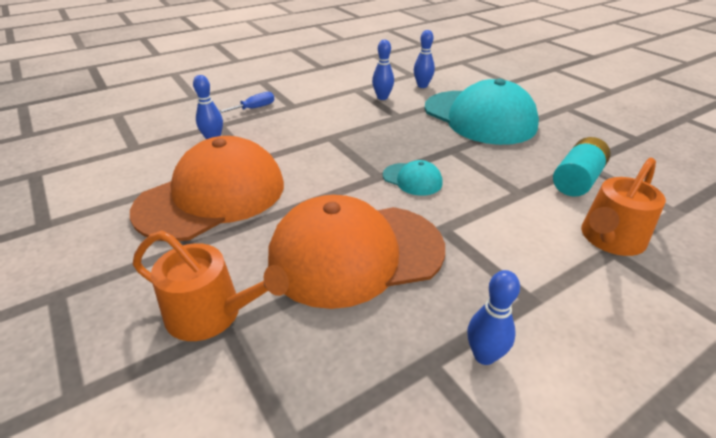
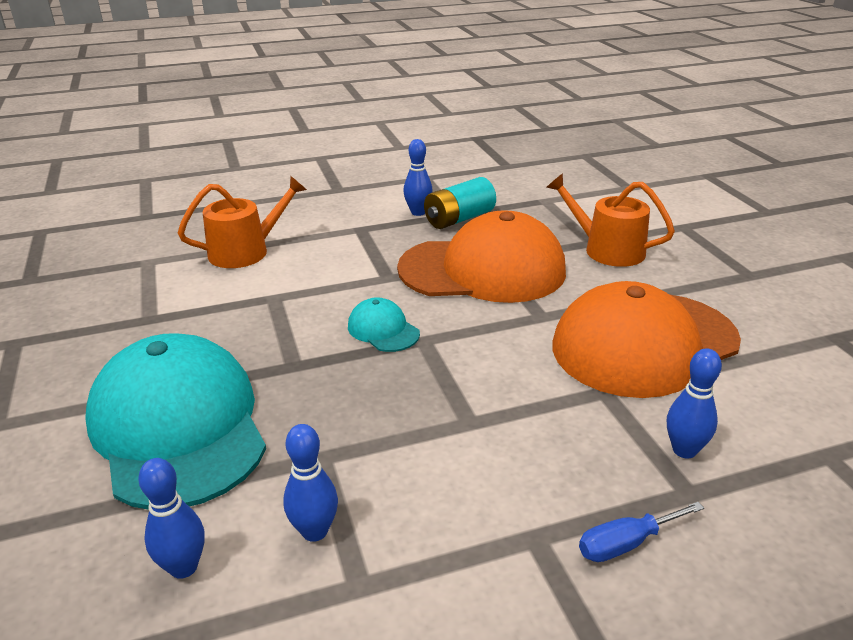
camera: 165 degrees left, 5 degrees down
(577, 180) = (191, 301): turquoise battery -> turquoise battery (459, 219)

